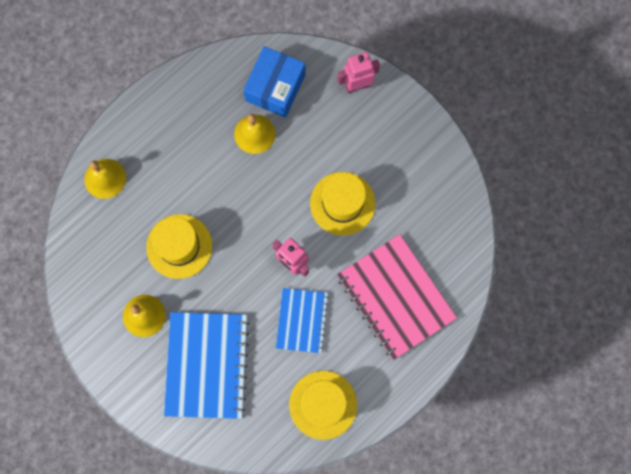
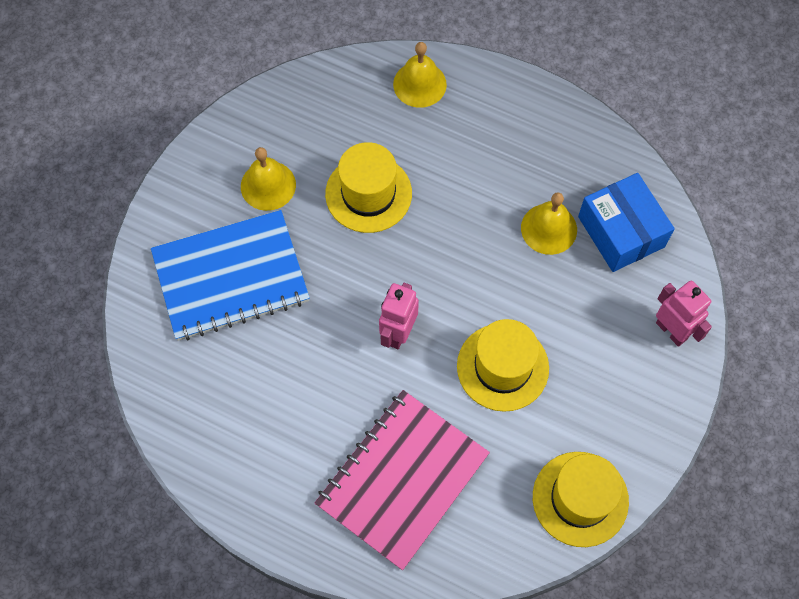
camera: 70 degrees right, 10 degrees down
(275, 87) = (621, 232): blue box -> blue box turned 60 degrees clockwise
(301, 320) = (327, 370): blue notebook -> none
(323, 404) = (226, 435): yellow hat -> yellow hat (580, 499)

